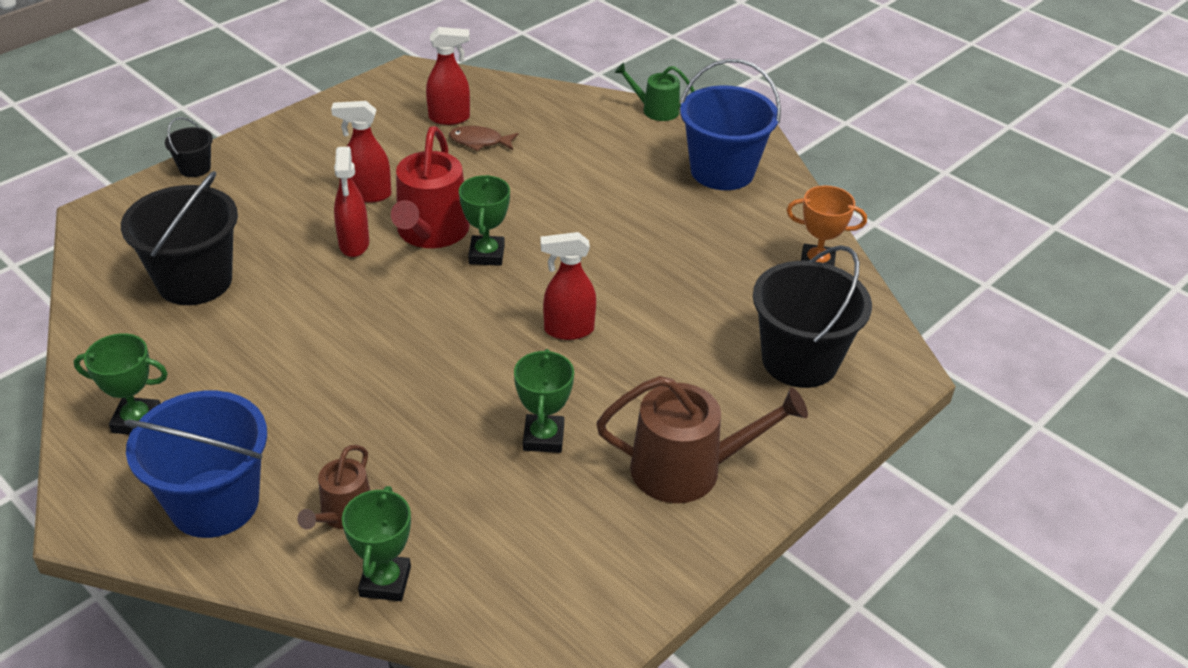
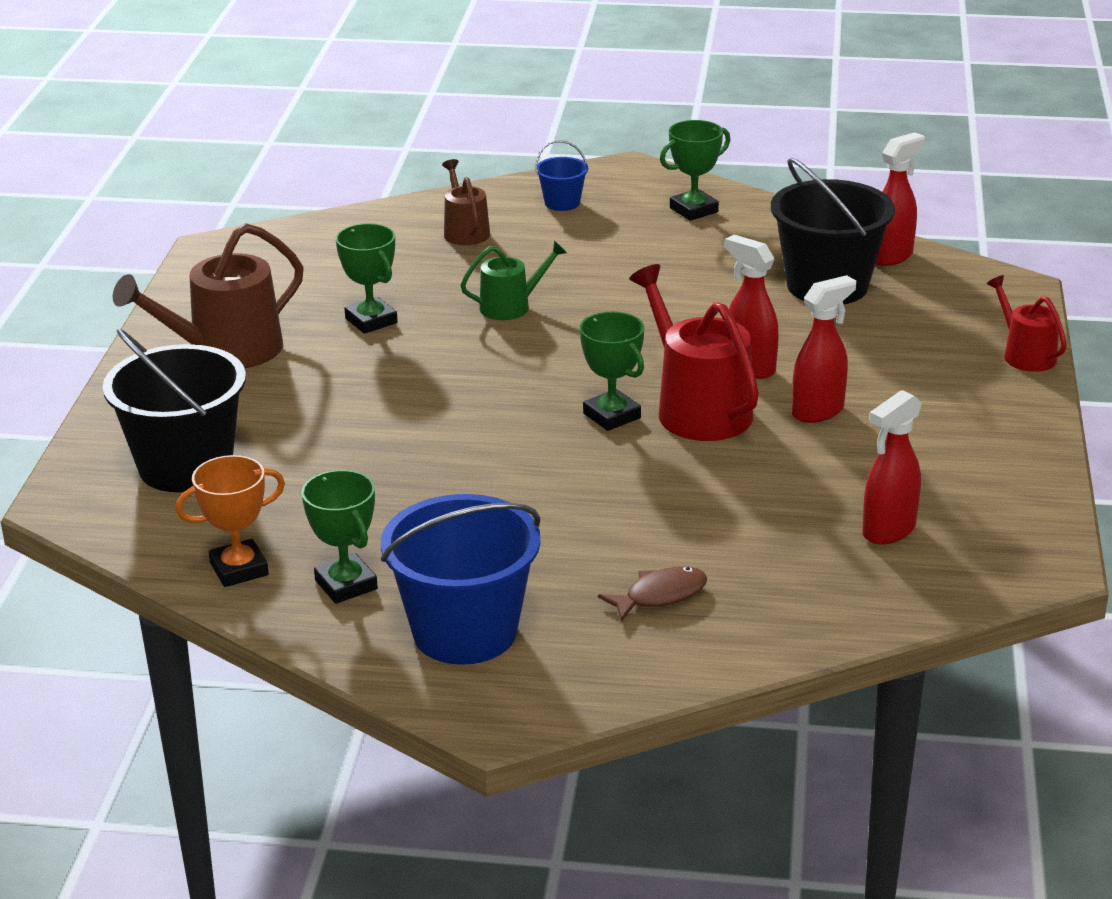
camera: 145 degrees right, 10 degrees down
(195, 168) = (1025, 355): black bucket -> red watering can
(214, 503) = (562, 203): blue bucket -> blue bucket, size x0.47
(385, 581) = (388, 219): green trophy -> green trophy (346, 585)
(479, 142) = (805, 520): brown fish -> brown fish (660, 596)
(568, 330) = (444, 393): red spray bottle -> red spray bottle (891, 256)
(656, 110) = (657, 681): green watering can -> green watering can (511, 306)

